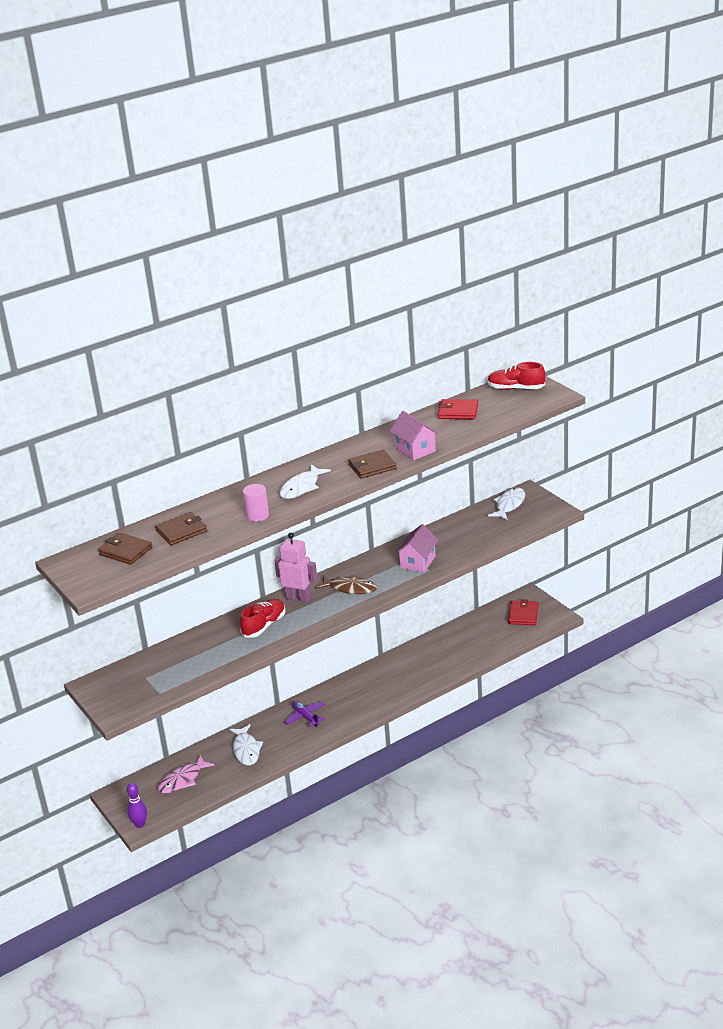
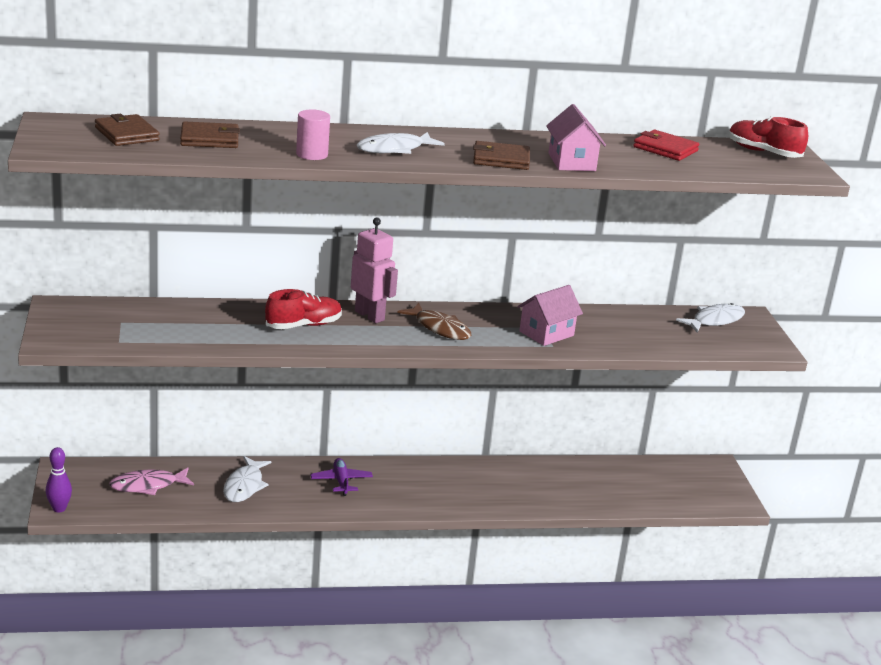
camera: 20 degrees right, 5 degrees down
(523, 615) = (694, 483): red wallet -> none

